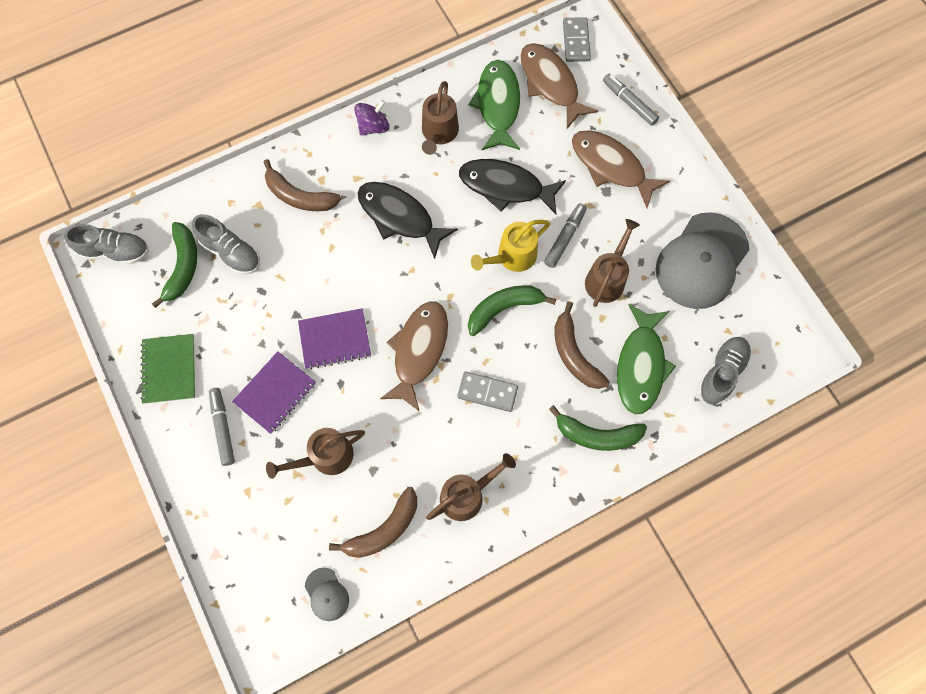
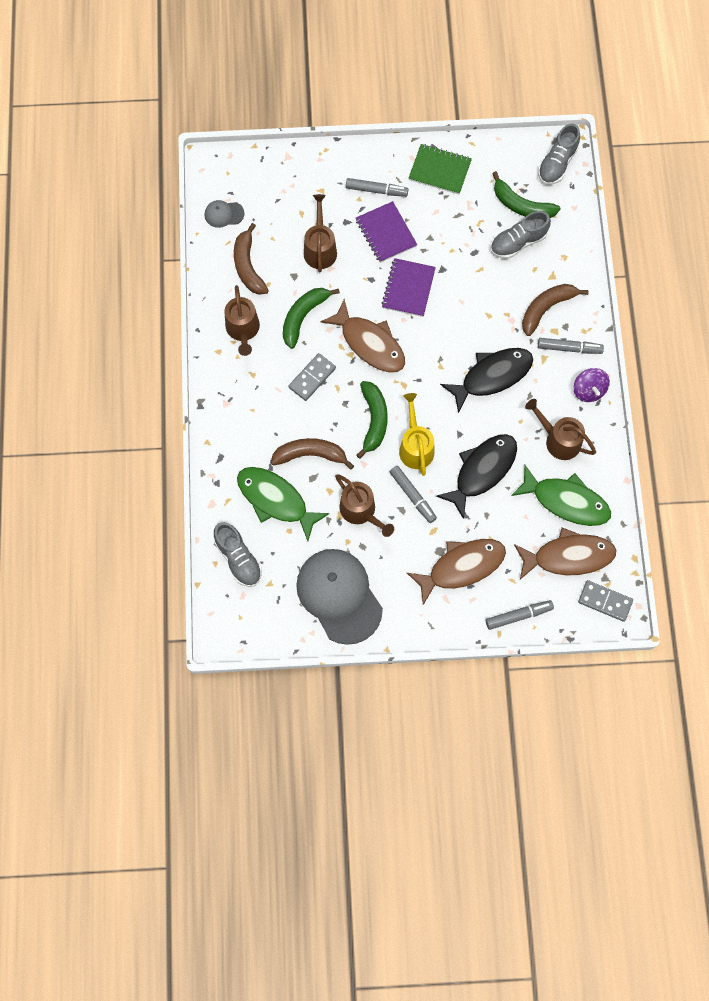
camera: 115 degrees right, 0 degrees up
(335, 159) = (569, 348): none -> grey marker
(597, 435) = (239, 440): green banana -> green banana (303, 317)

